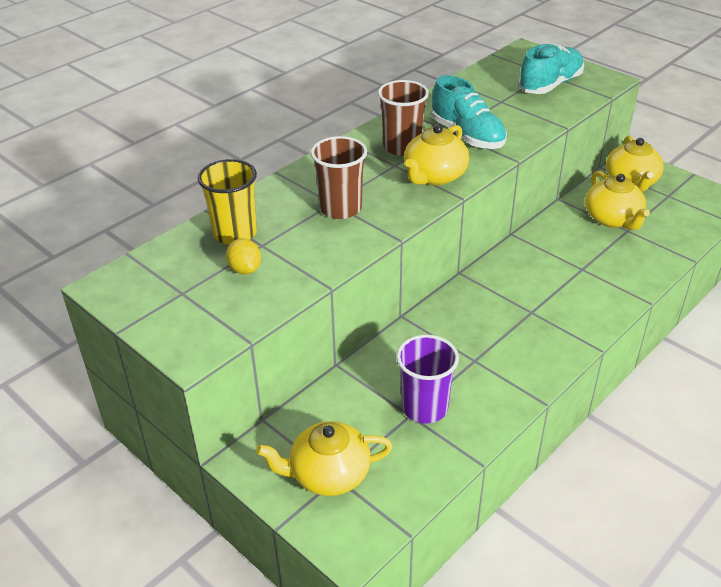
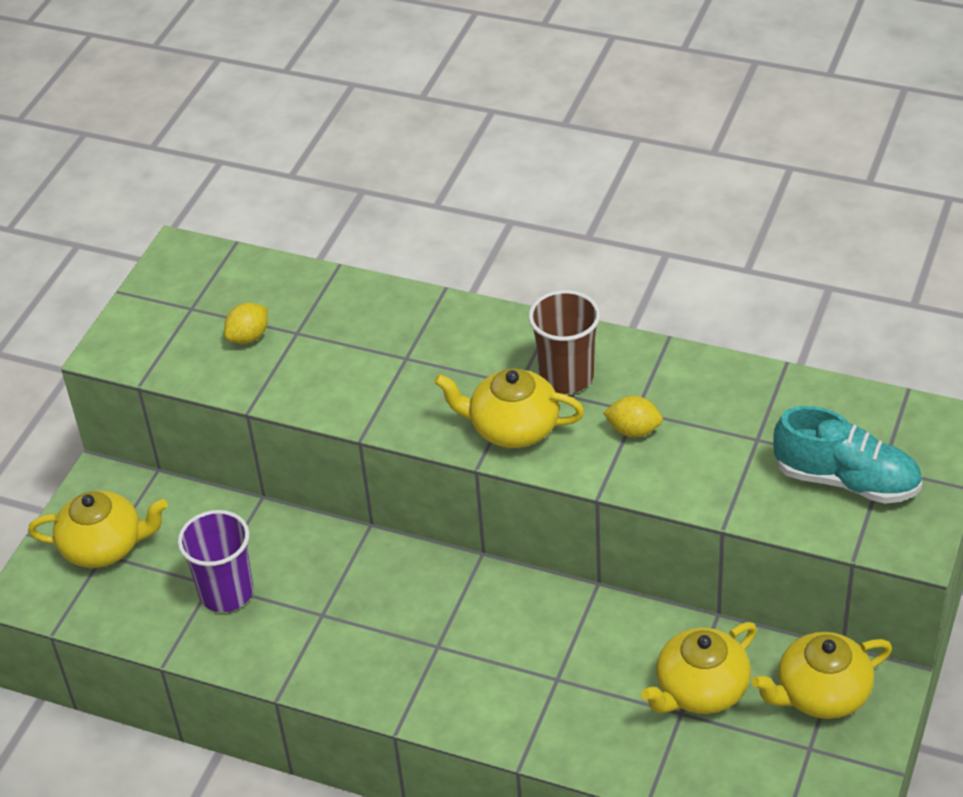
camera: 70 degrees right, 5 degrees up
(235, 233) = (307, 304): yellow cup -> none
(328, 474) = (104, 546): yellow teapot -> yellow teapot turned 120 degrees clockwise
(340, 208) = (397, 369): brown cup -> none
(467, 136) = (633, 430): turquoise shoe -> yellow lemon

